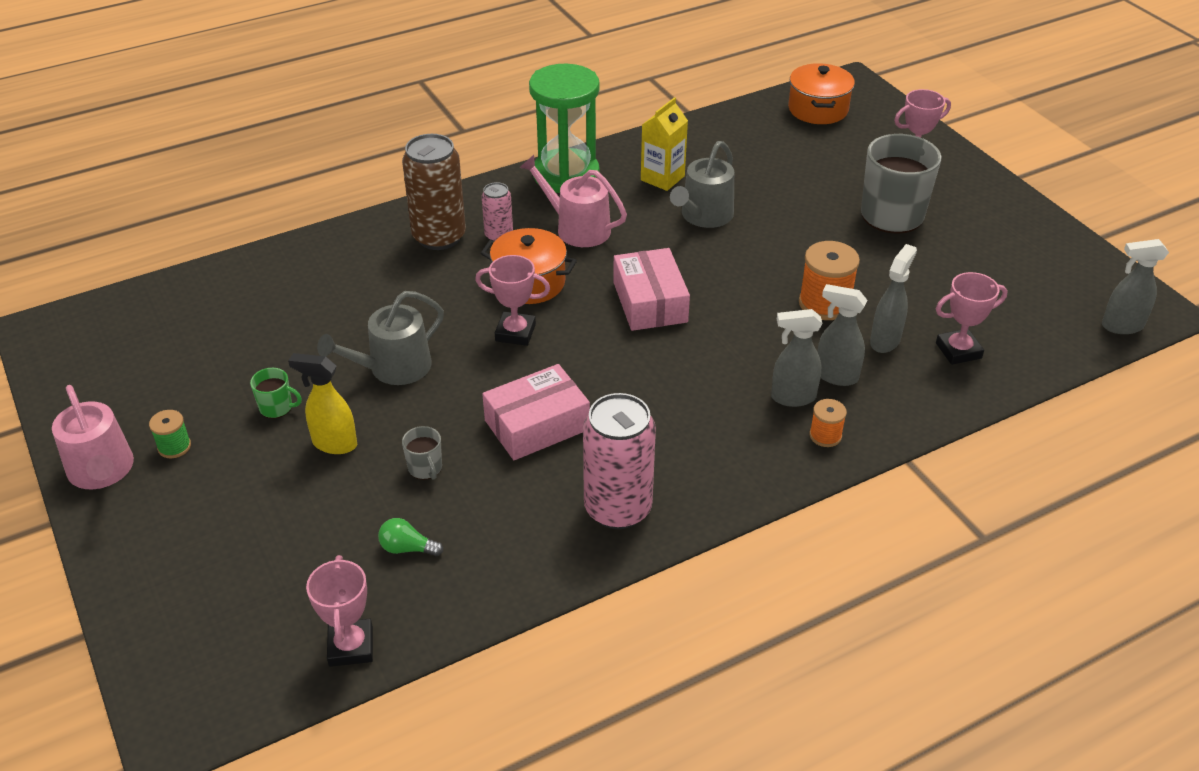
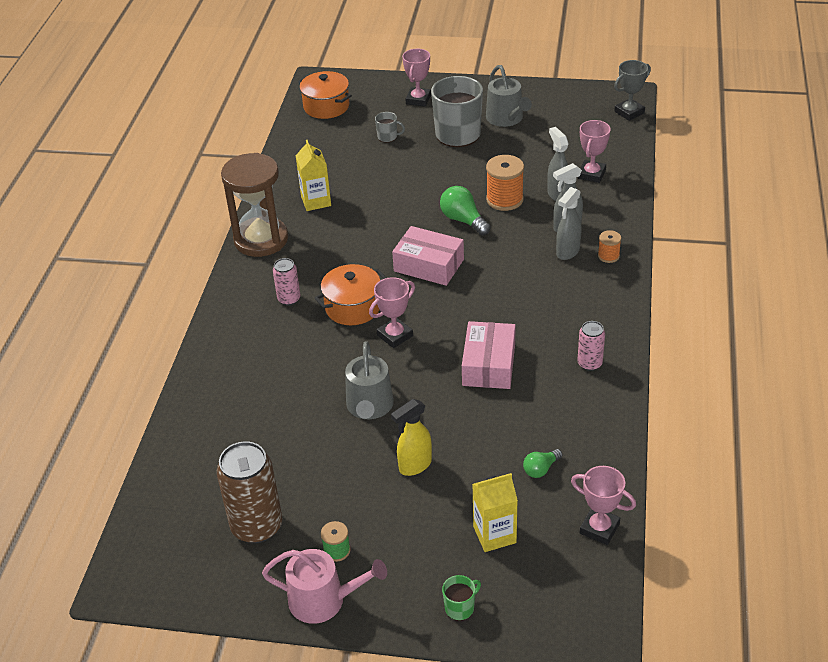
camera: 50 degrees left, 0 degrees up
(277, 407) = (350, 481): green mug -> green mug (460, 608)
(278, 557) = (494, 534): none -> yellow carton
(425, 468) = (479, 431): grey mug -> grey mug (388, 137)
(439, 237) = (257, 327): brown can -> brown can (257, 526)
(566, 175) = (261, 240): green hourglass -> brown hourglass
(577, 228) = (323, 261): pink watering can -> none
(618, 508) = (589, 363): pink can -> pink can, size x0.53
(704, 216) = (373, 203): grey watering can -> grey watering can (506, 119)
(752, 290) = (463, 220): none -> green light bulb
(1121, 326) = (629, 112): grey spray bottle -> grey trophy

